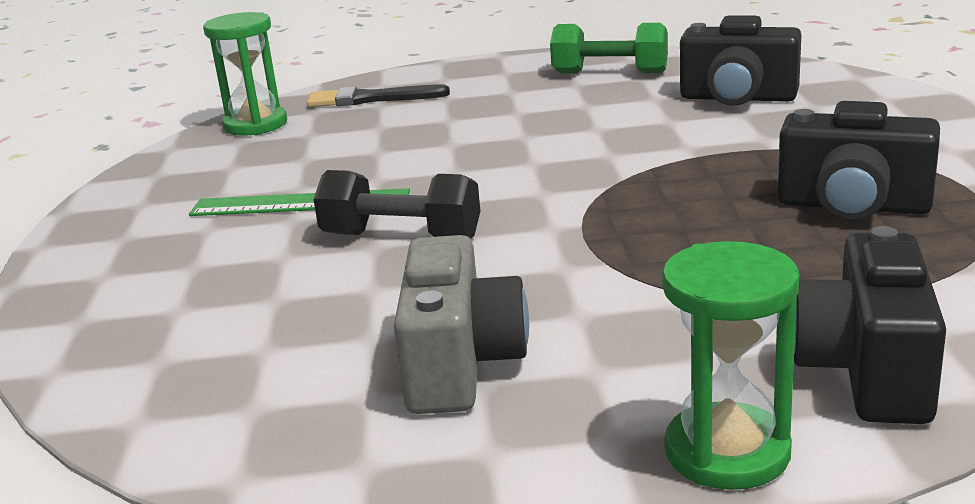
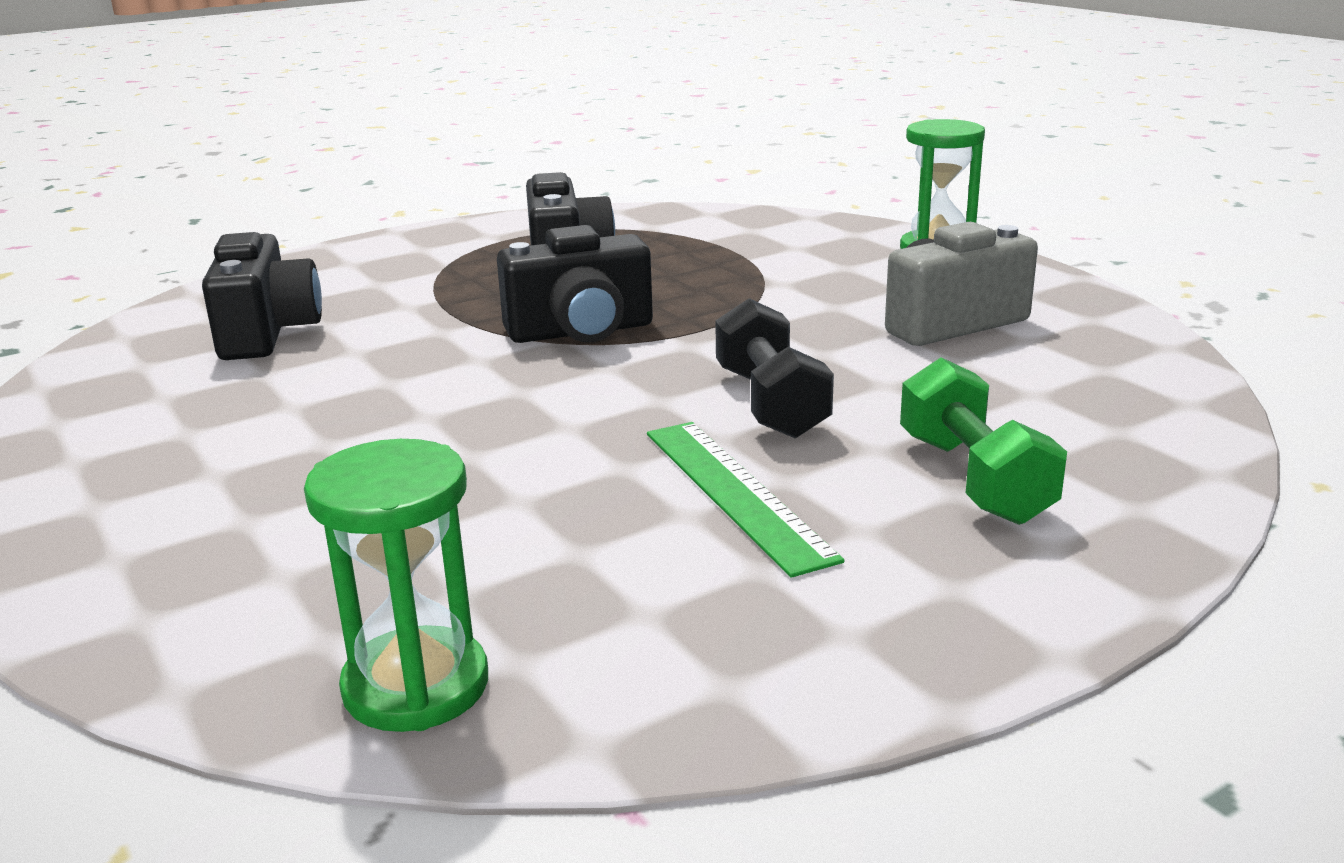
camera: 120 degrees left, 0 degrees up
(371, 99) = (241, 598): black brush -> none
(610, 73) = (128, 421): green dumbbell -> green dumbbell (974, 479)
(866, 371) = (814, 236): black camera -> black camera (581, 332)

